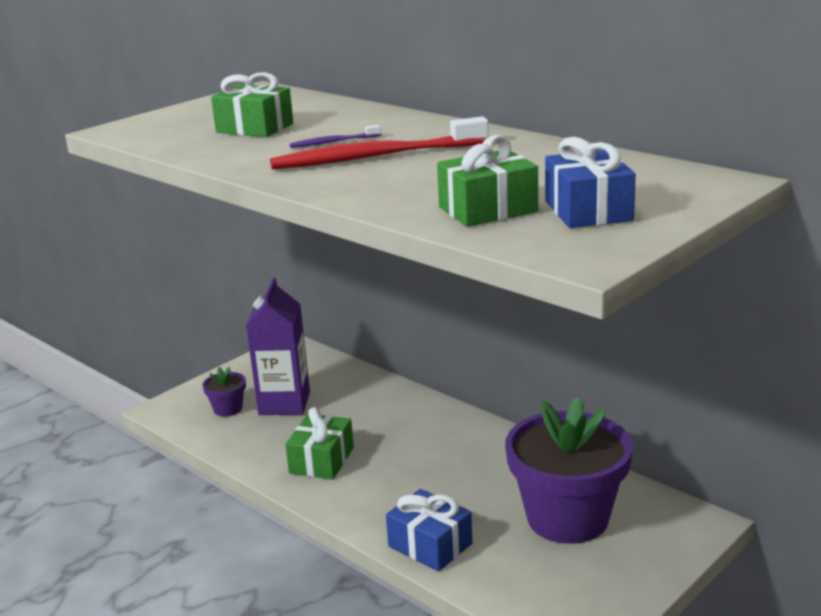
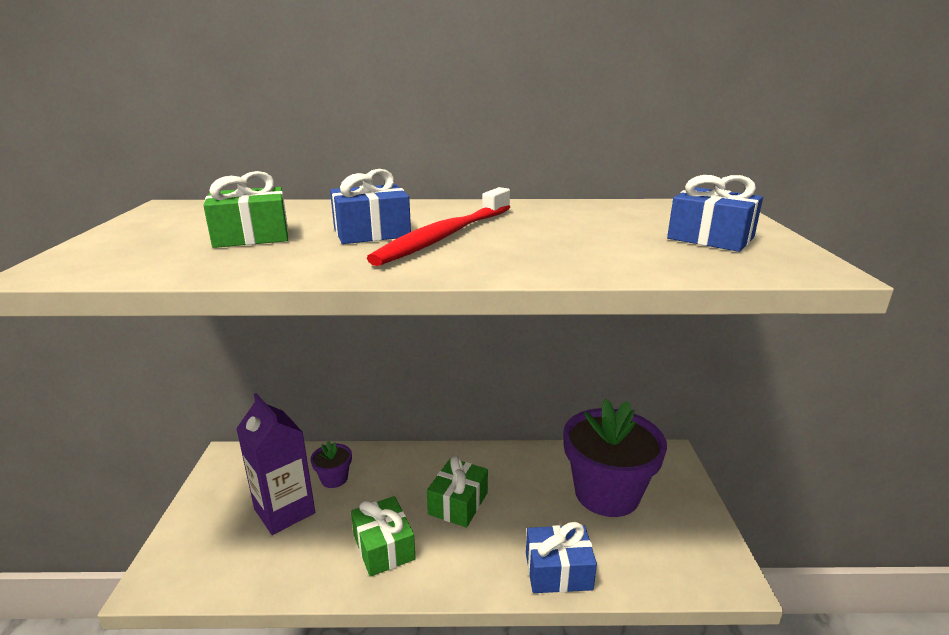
camera: 45 degrees left, 0 degrees up
(228, 409) = (231, 545): purple flower pot -> purple flower pot (334, 479)
(333, 142) = (371, 233): purple toothbrush -> blue gift
(488, 209) = (651, 253): green gift -> green gift (458, 503)

